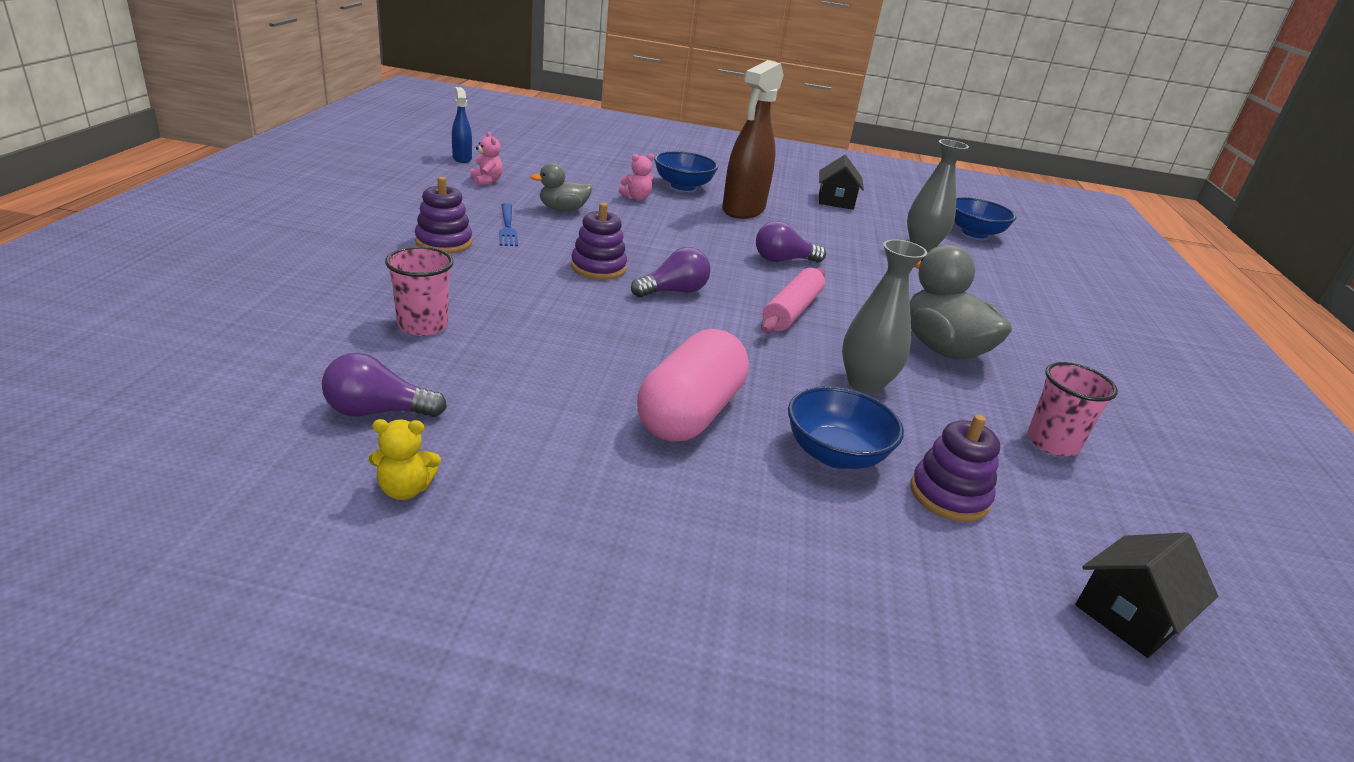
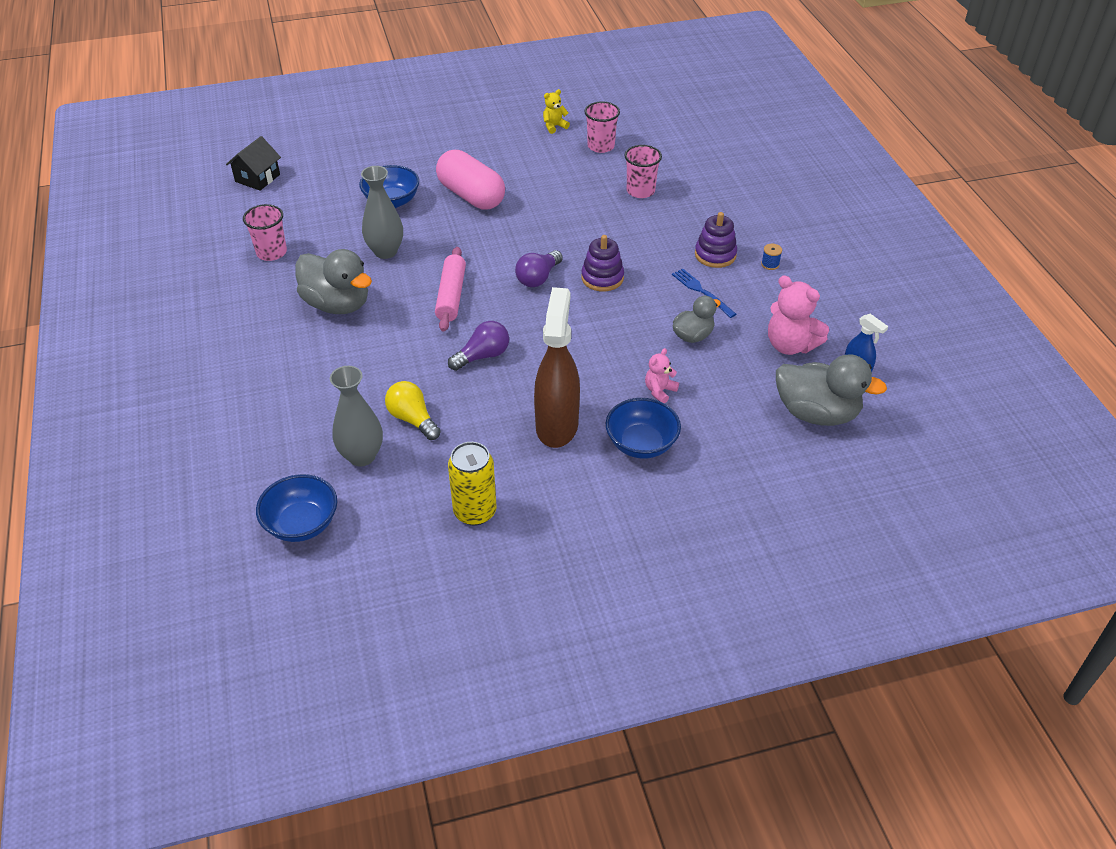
camera: 160 degrees right, 15 degrees up
(377, 411) = (601, 146): purple light bulb -> pink cup
(401, 219) = (770, 264): none -> blue spool
(486, 181) = (790, 345): pink teddy bear -> pink teddy bear, size x1.83
(529, 157) = (816, 413): none -> grey duck
(690, 413) = (471, 196): pink capsule -> pink capsule turned 45 degrees counterclockwise
(836, 201) = (475, 512): black house -> yellow can
(871, 248) = (412, 419): none -> yellow light bulb
(949, 495) = (332, 201): purple stacking toy -> none

